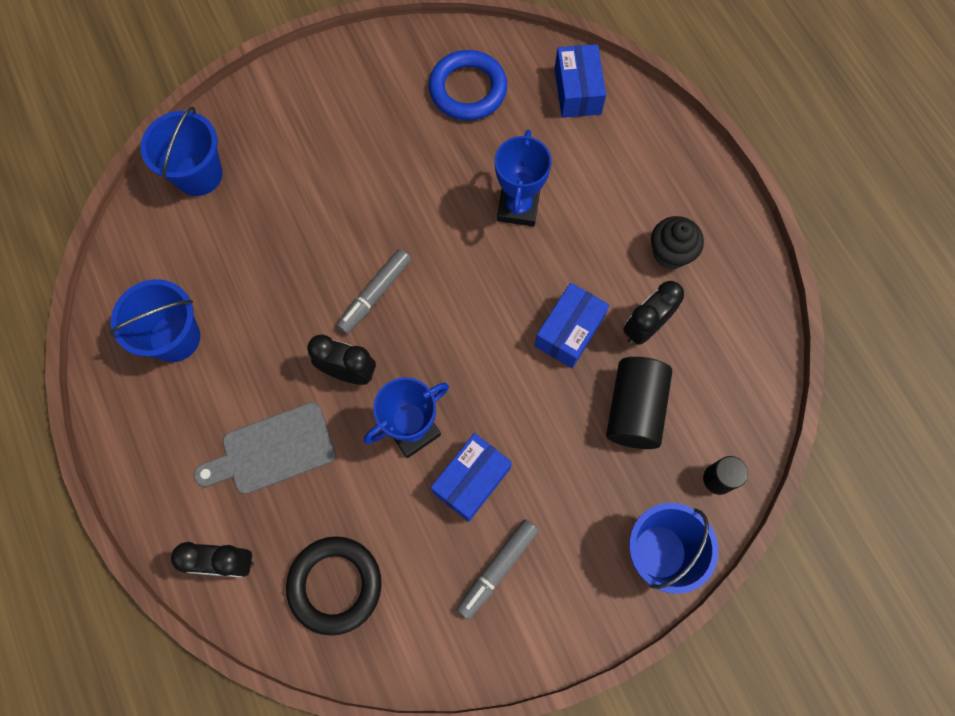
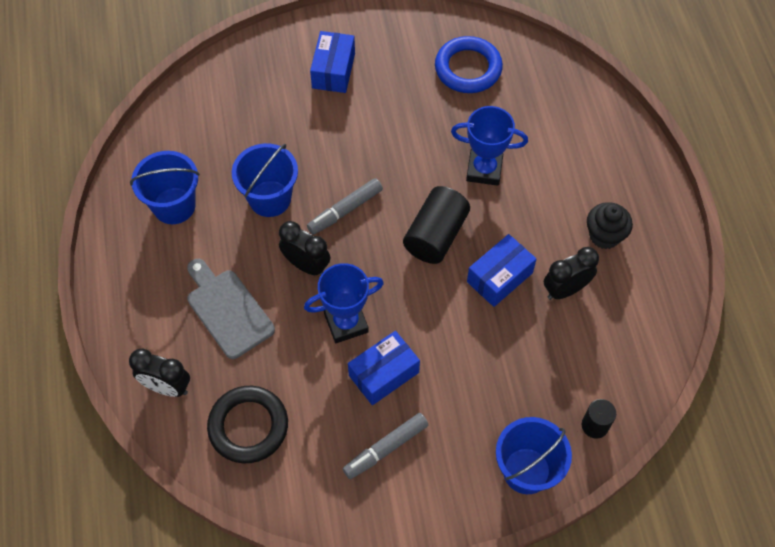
camera: 15 degrees right, 10 degrees down
(198, 174) = (228, 86): blue bucket -> blue bucket (270, 198)
(273, 450) = (227, 310): grey cutting board -> grey cutting board turned 60 degrees clockwise
(518, 207) = (484, 170): blue trophy -> blue trophy turned 75 degrees clockwise
(577, 91) = (561, 89): blue box -> blue box (333, 70)
(634, 409) = (538, 352): black cylinder -> black cylinder (435, 235)

